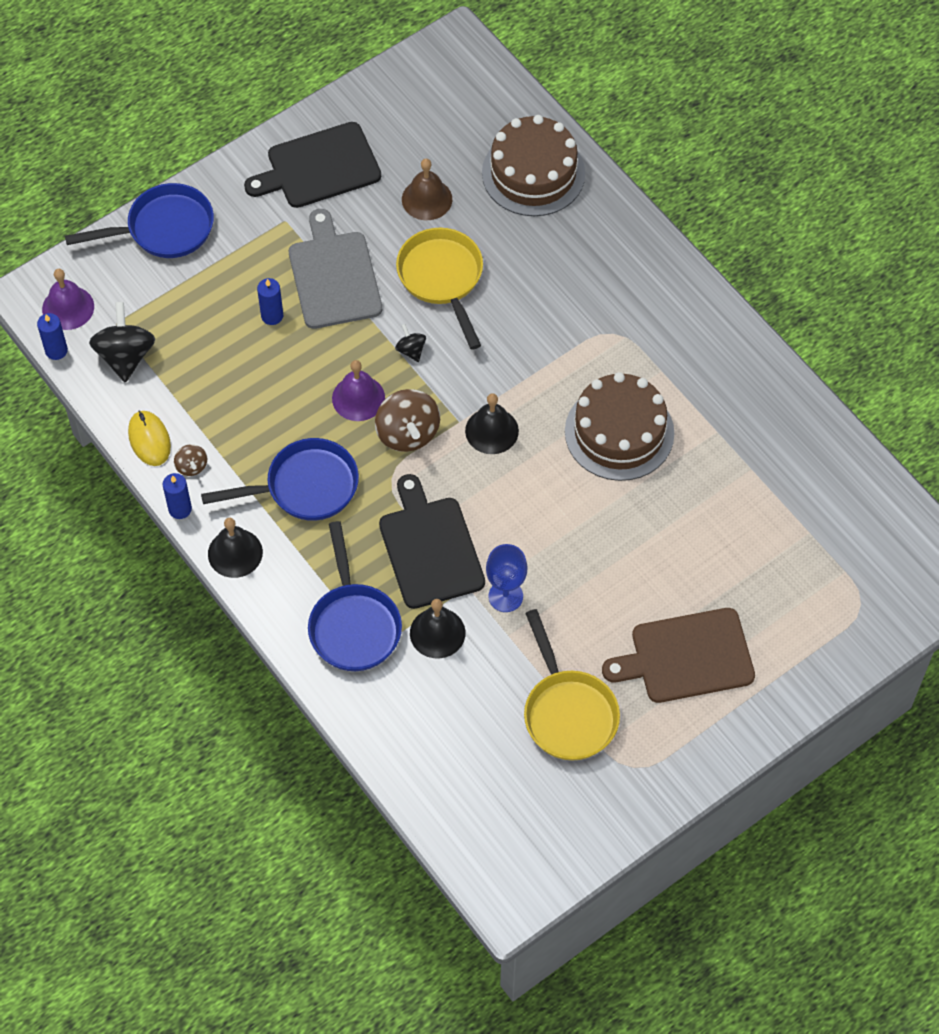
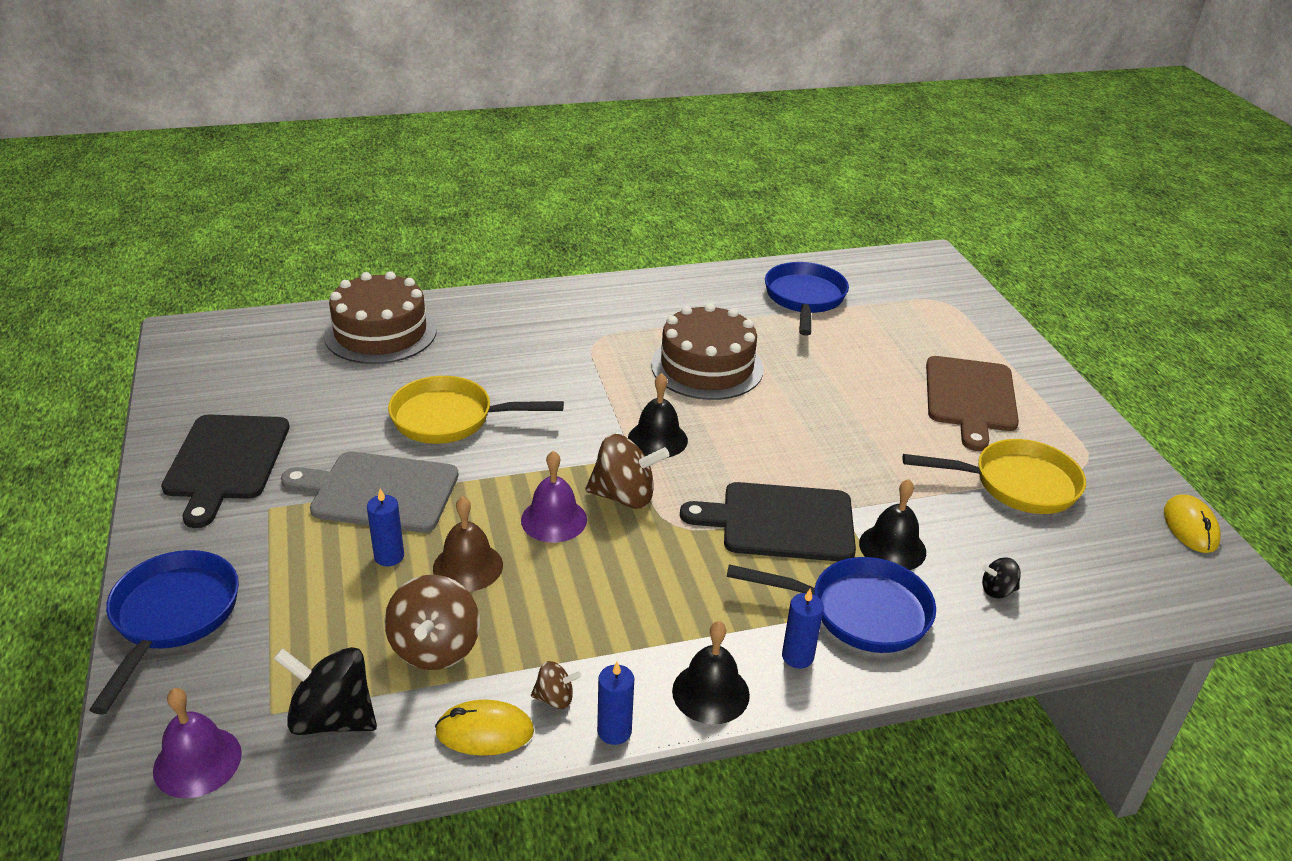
camera: 70 degrees left, 25 degrees down
(56, 350) = (257, 799): blue candle -> blue candle (797, 656)
(203, 382) = (435, 648): none -> brown spinning top
(305, 487) = (647, 598): blue pan -> blue pan (804, 299)
(411, 350) = (520, 464): black spinning top -> black spinning top (997, 590)
(427, 199) = (344, 401): brown bell -> brown bell (468, 566)
(505, 596) = (863, 486): blue goblet -> none
(575, 855) = (1190, 527): none -> yellow mouse

